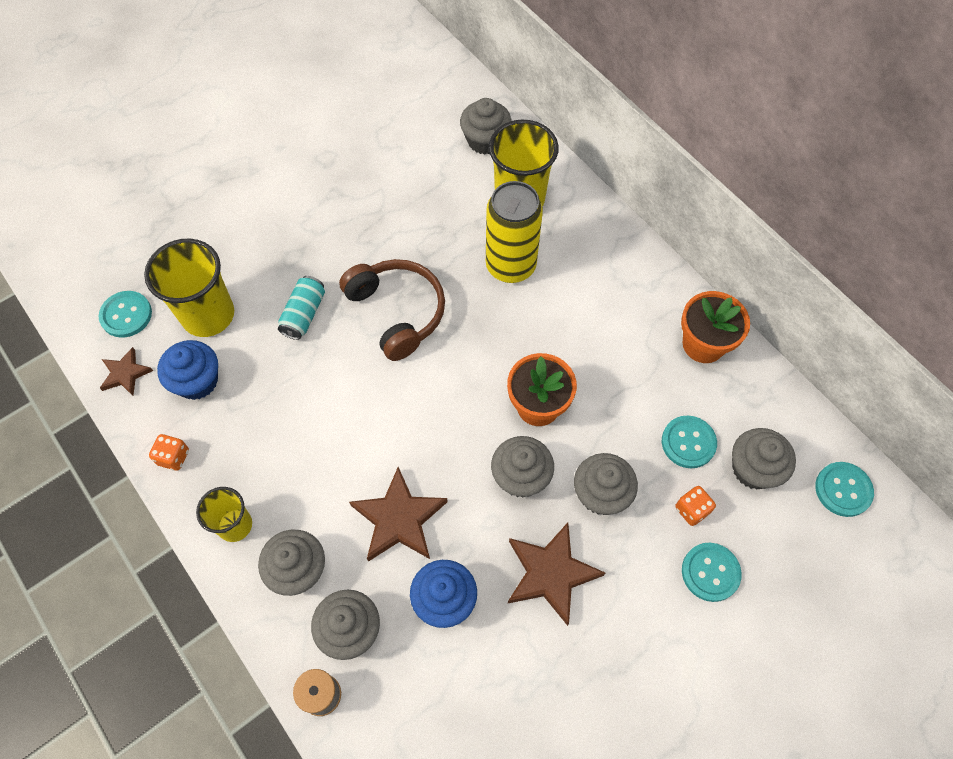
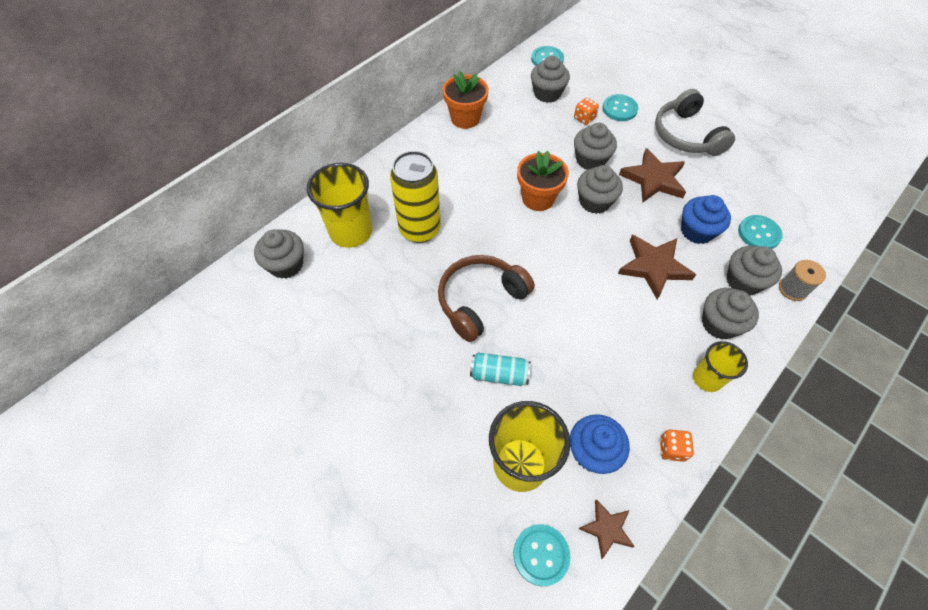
camera: 100 degrees left, 5 degrees down
(639, 662) = (686, 135): none -> grey headphones
(688, 442) = (540, 122): turquoise button -> turquoise button (759, 233)

